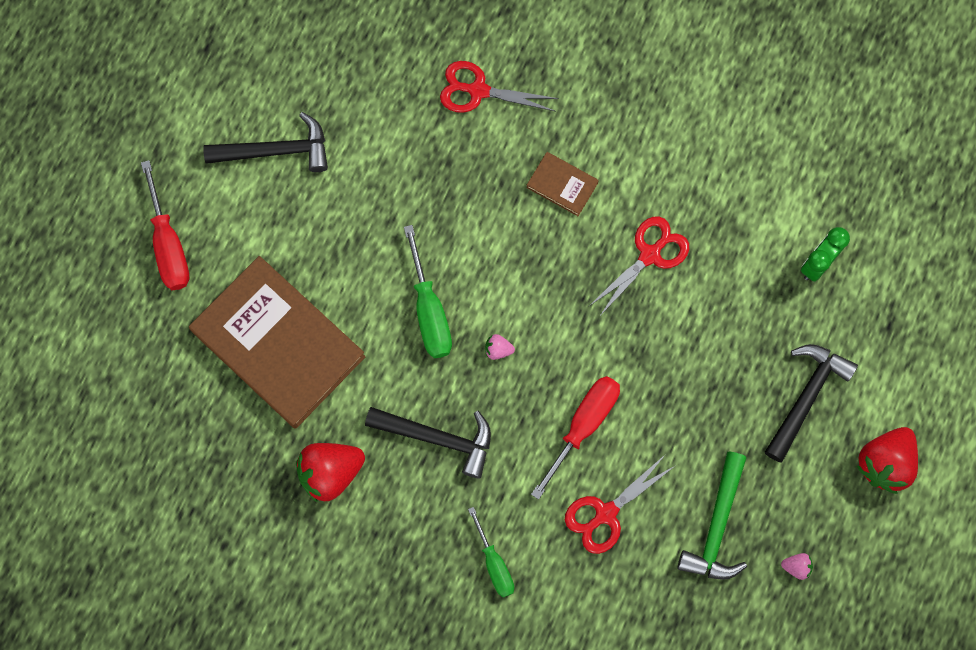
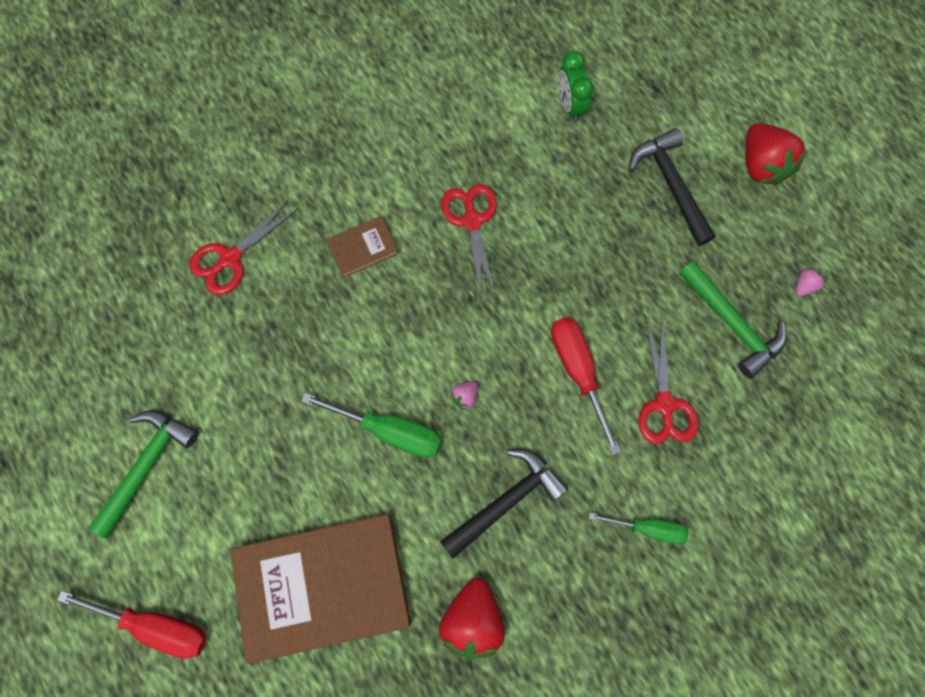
camera: 55 degrees left, 0 degrees up
(276, 151) = (147, 465): black hammer -> green hammer

